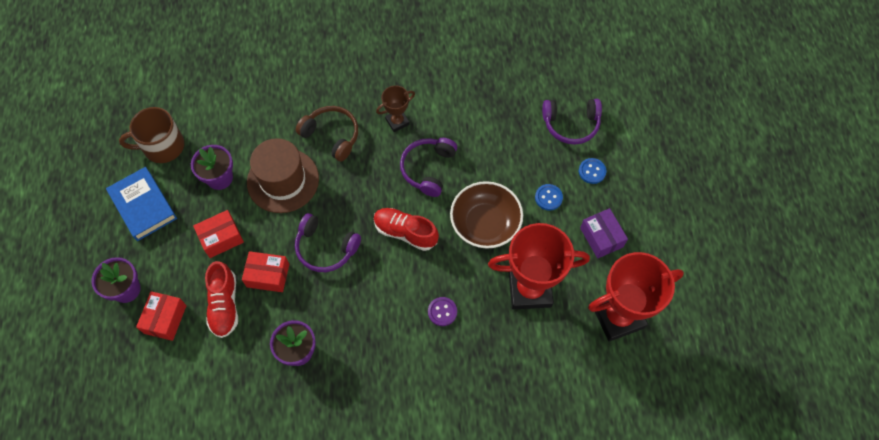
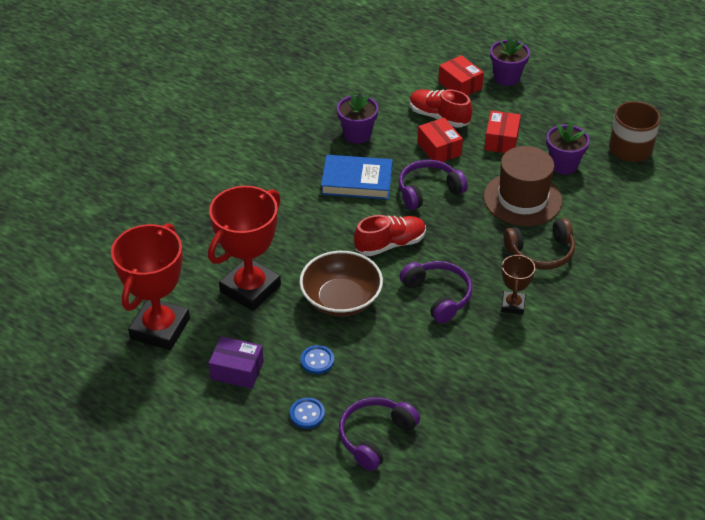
camera: 130 degrees right, 20 degrees down
(143, 206) = (577, 114): blue book -> blue book (357, 181)
(268, 275) = (439, 149): red box -> red box turned 75 degrees counterclockwise
(442, 312) = (295, 225): purple button -> none

